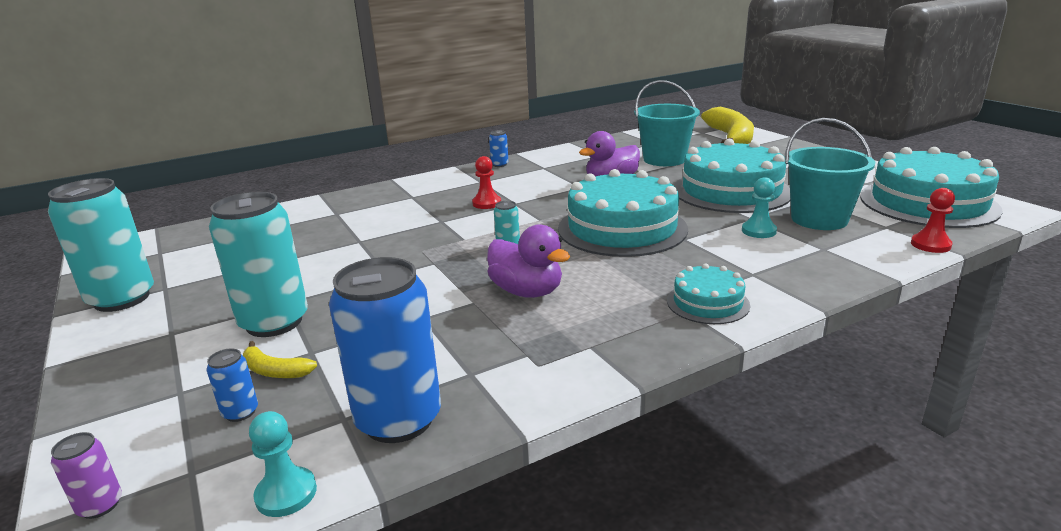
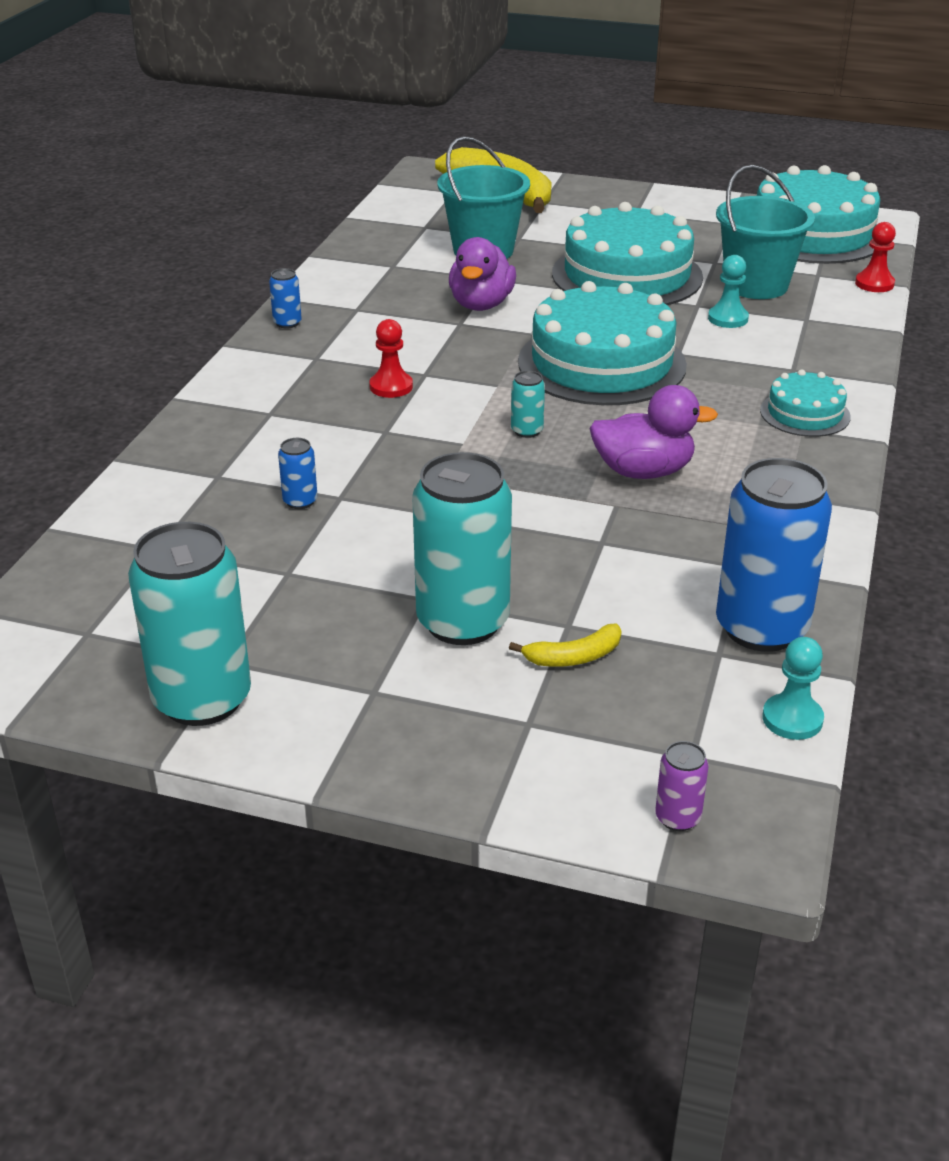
camera: 45 degrees left, 10 degrees up
(240, 412) = (625, 700): blue can -> blue can (300, 501)

